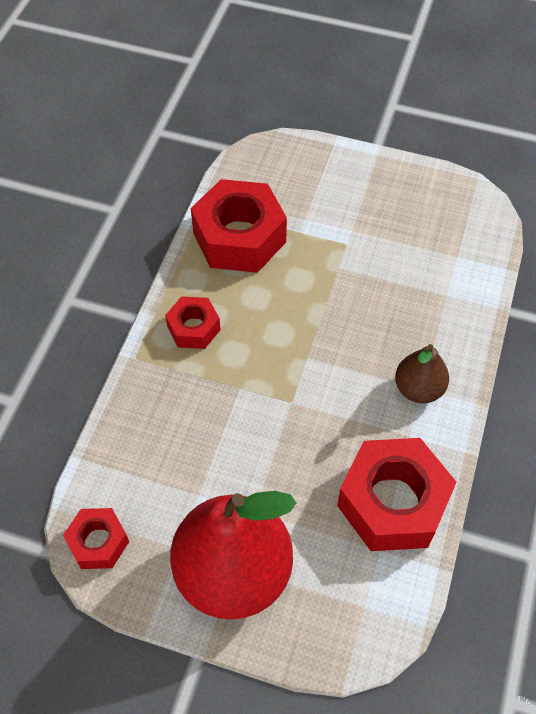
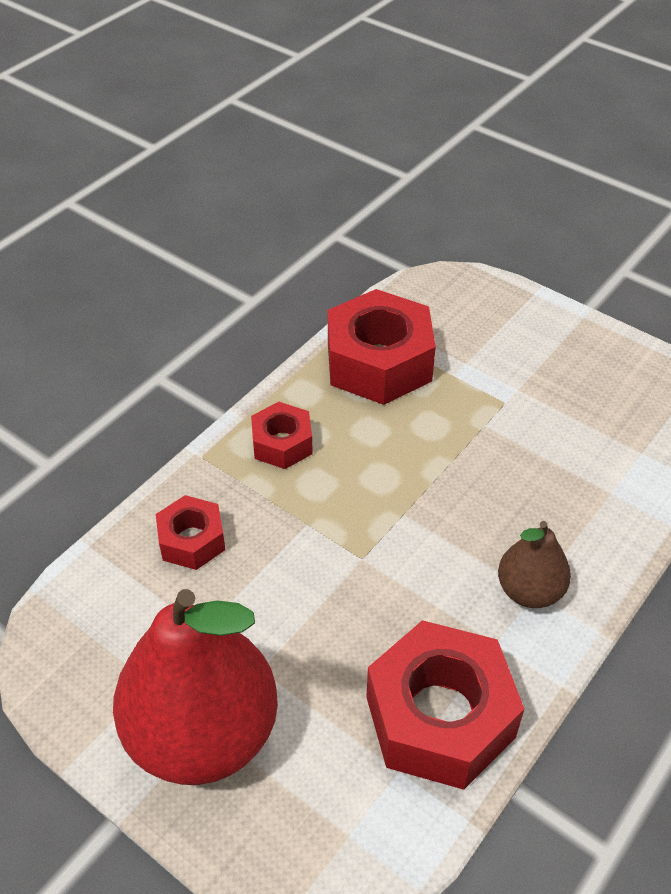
camera: 20 degrees right, 10 degrees down
(98, 542) = (62, 644): red nut -> red nut (192, 540)

